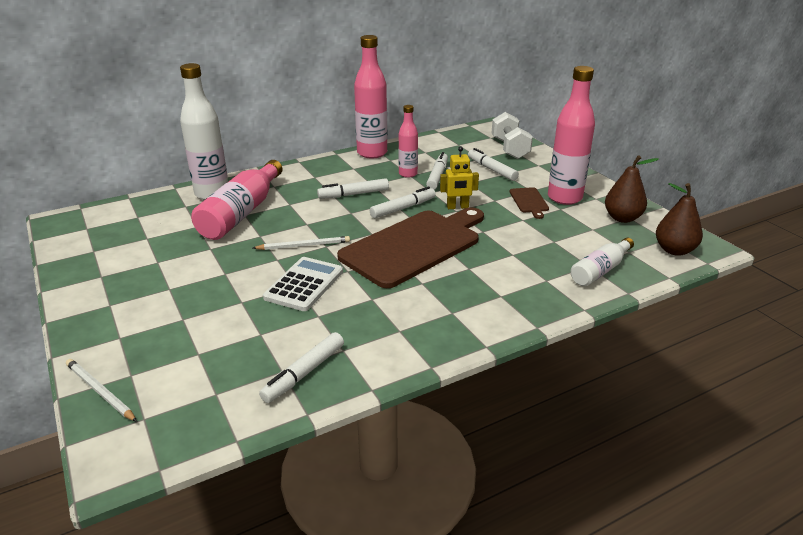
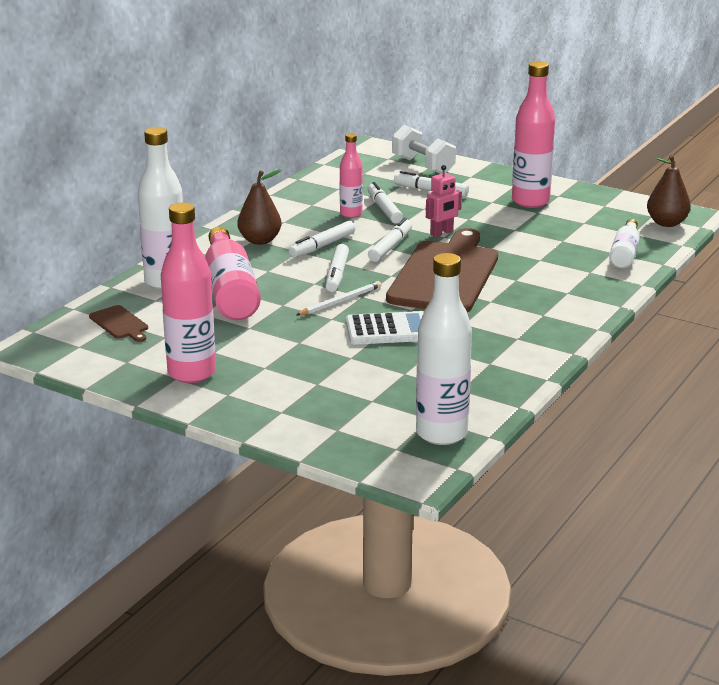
camera: 30 degrees left, 5 degrees down
(100, 391) = (330, 446): white pencil -> none
(201, 418) = (441, 434): none -> white bottle
(304, 284) = (388, 330): white calculator -> white calculator turned 90 degrees clockwise
(304, 373) = (480, 385): white marker -> white marker (337, 274)
(372, 153) = (282, 202): pink bottle -> pink bottle (191, 373)
(457, 207) = (442, 233): yellow robot -> pink robot
(529, 201) = (502, 212): brown cutting board -> brown cutting board (120, 324)
(622, 218) = (599, 207): brown pear -> brown pear (260, 240)

